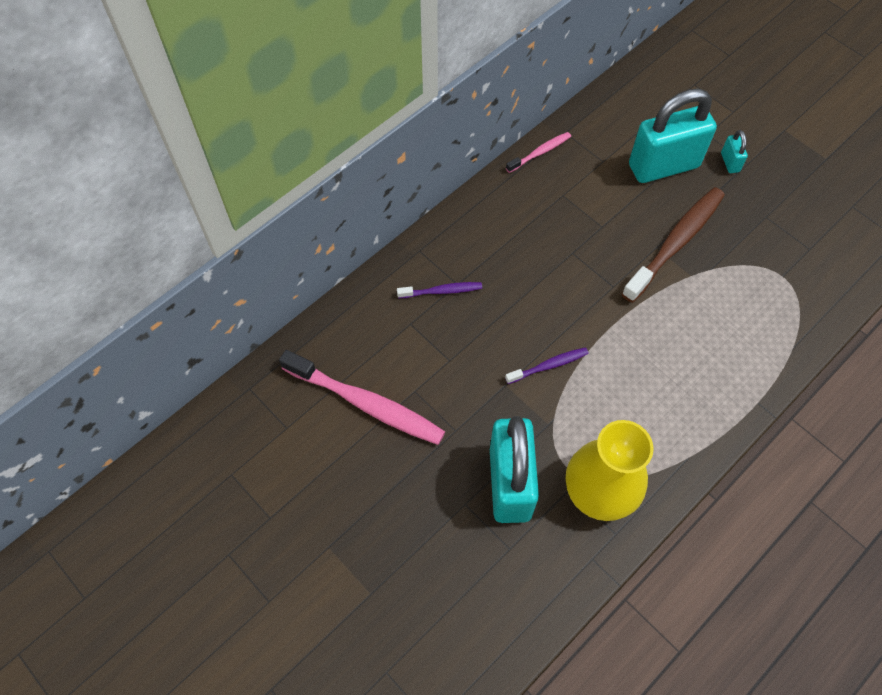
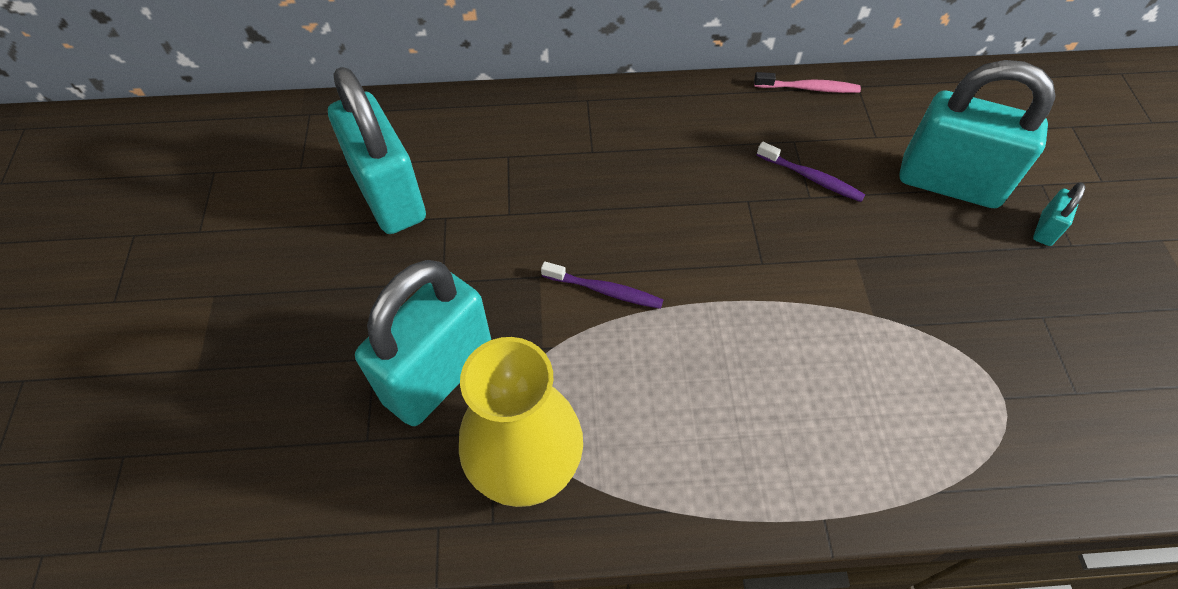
camera: 40 degrees right, 5 degrees down
(365, 403) = (389, 195): pink toothbrush -> turquoise padlock
(441, 291) = (569, 147): purple toothbrush -> purple toothbrush (811, 178)
(675, 243) = (885, 268): brown toothbrush -> none

